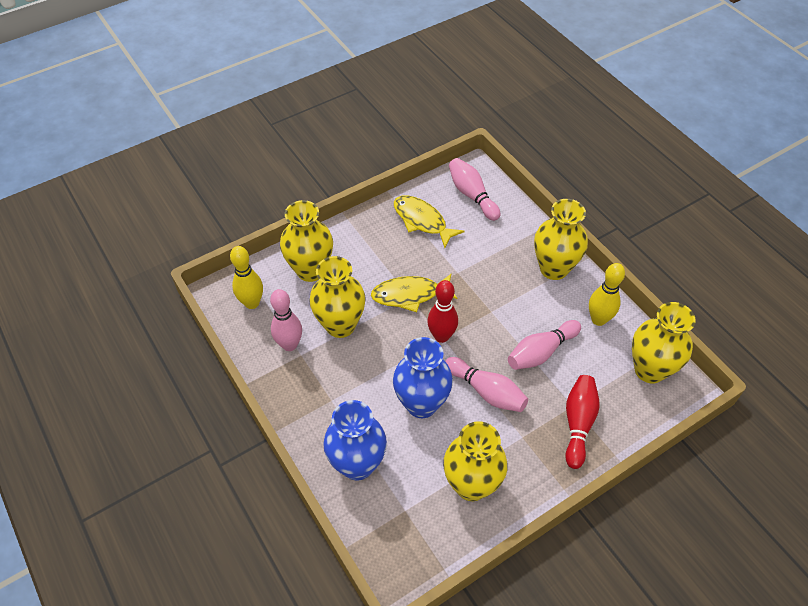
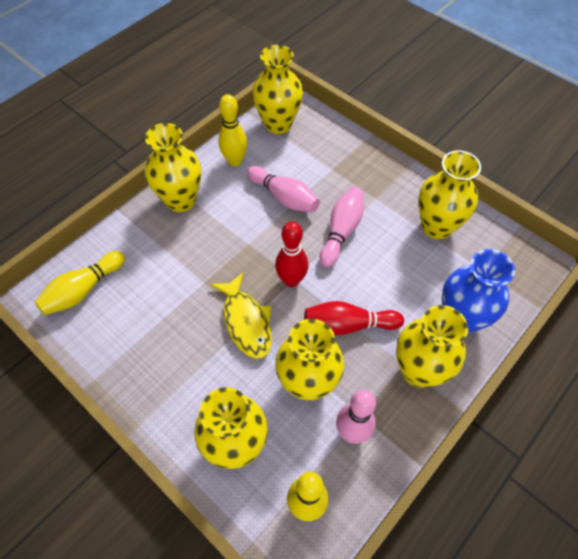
camera: 105 degrees left, 5 degrees up
(321, 410) = (418, 371): none -> yellow vase
(421, 404) = (375, 280): blue vase -> none
(422, 221) = (132, 334): yellow fish -> none
(472, 195) = (83, 290): pink bowling pin -> yellow bowling pin
(578, 424) = (348, 164): red bowling pin -> red bowling pin (348, 325)

